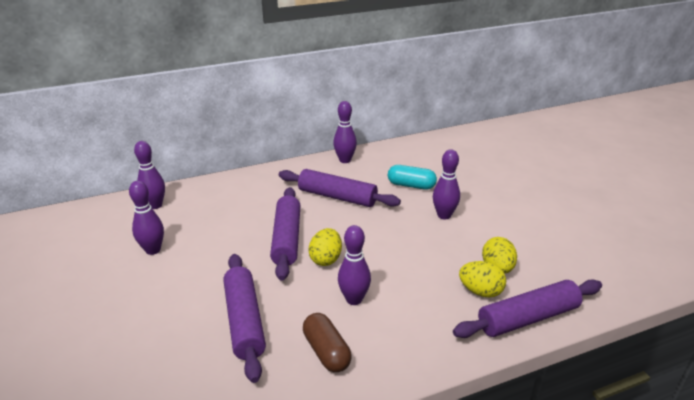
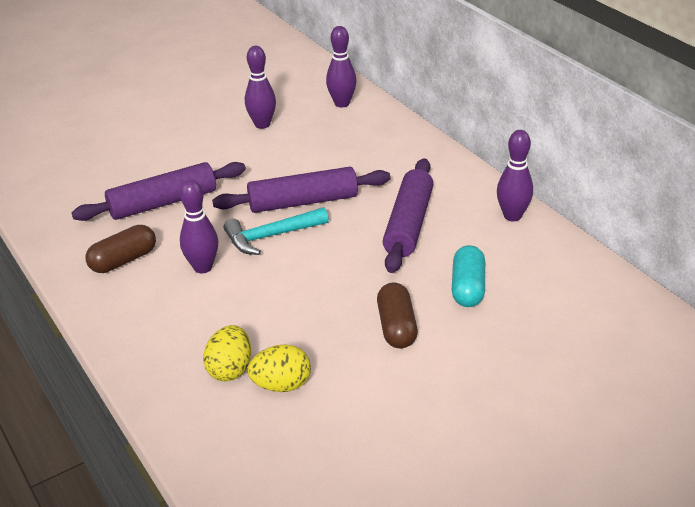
camera: 80 degrees right, 5 degrees up
(326, 259) = (271, 236): yellow egg -> turquoise hammer
(444, 215) = (396, 327): purple bowling pin -> brown capsule
(528, 318) = (184, 414): purple rolling pin -> none

